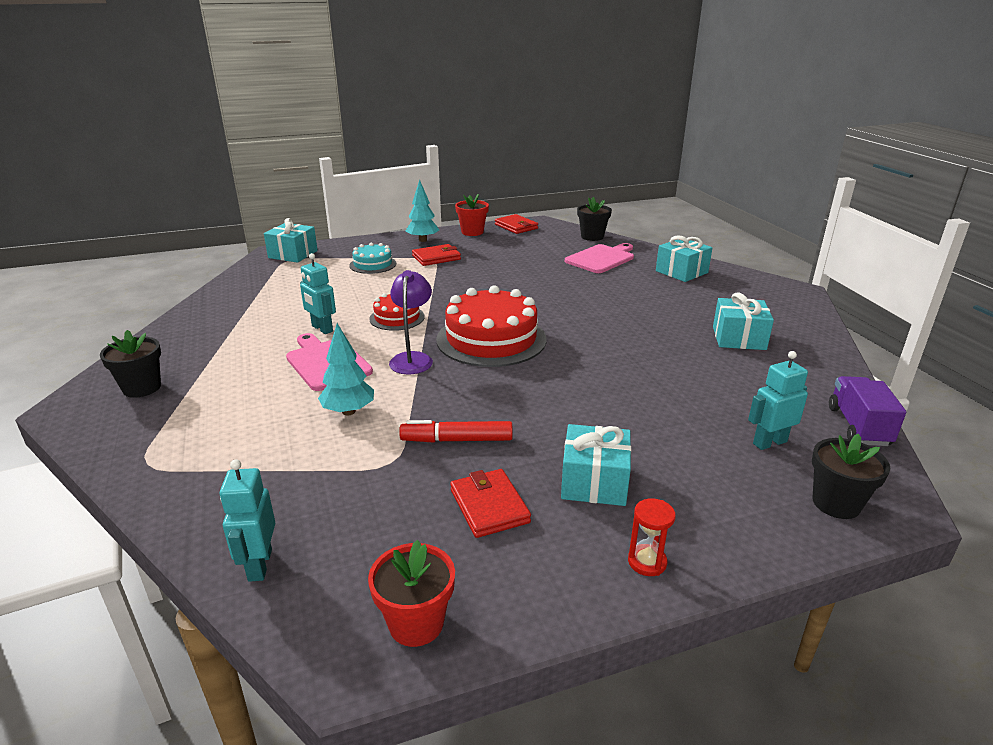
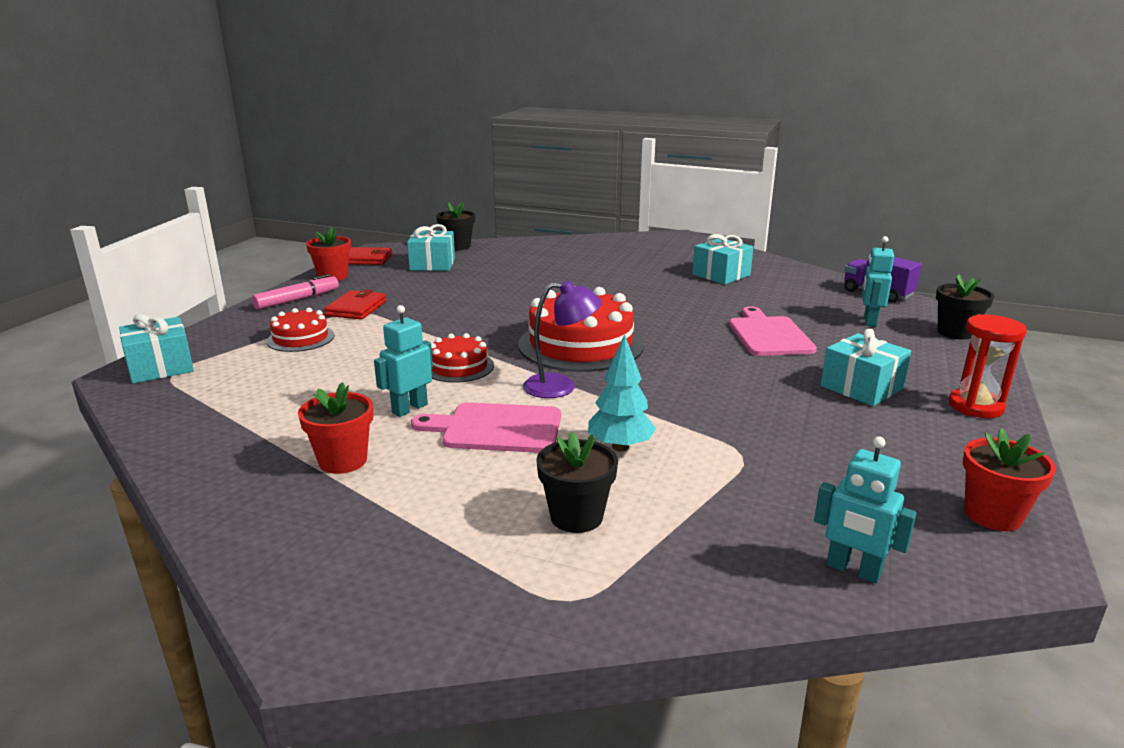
camera: 50 degrees left, 5 degrees down
(142, 388) = (357, 562): black flower pot -> black flower pot (576, 517)
(241, 339) = (343, 461): none -> red flower pot
(322, 329) = (409, 408): turquoise robot -> turquoise robot turned 135 degrees clockwise
(373, 264) = (301, 338): turquoise cake -> red cake
(412, 359) = (561, 387): purple lamp -> purple lamp turned 135 degrees clockwise
(423, 240) = (297, 300): turquoise tree -> pink marker
(457, 440) = (740, 415): red marker -> none
(489, 506) = (857, 435): red wallet -> none
(601, 258) = (507, 259): pink cutting board -> pink cutting board (768, 335)
(647, 562) = (975, 406): red hourglass -> red hourglass, size x1.58
(681, 272) = (587, 249): turquoise gift -> turquoise gift (432, 264)

